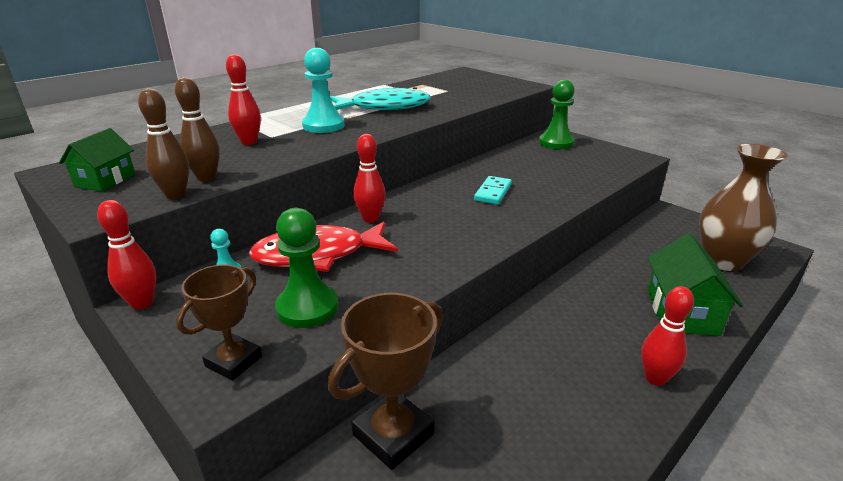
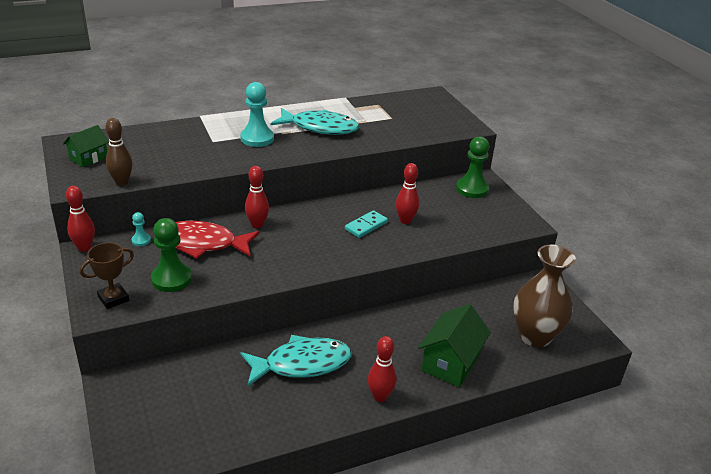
camera: 20 degrees right, 5 degrees up
(206, 178) = (147, 172): brown bowling pin -> none
(249, 142) = (194, 144): red bowling pin -> red bowling pin (405, 220)
(393, 434) = (192, 371): brown trophy -> none
(529, 371) = (302, 364): none -> turquoise fish

